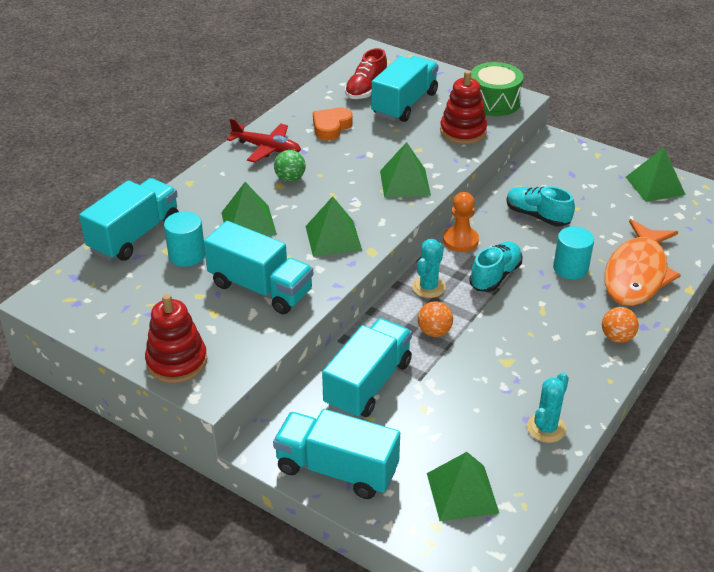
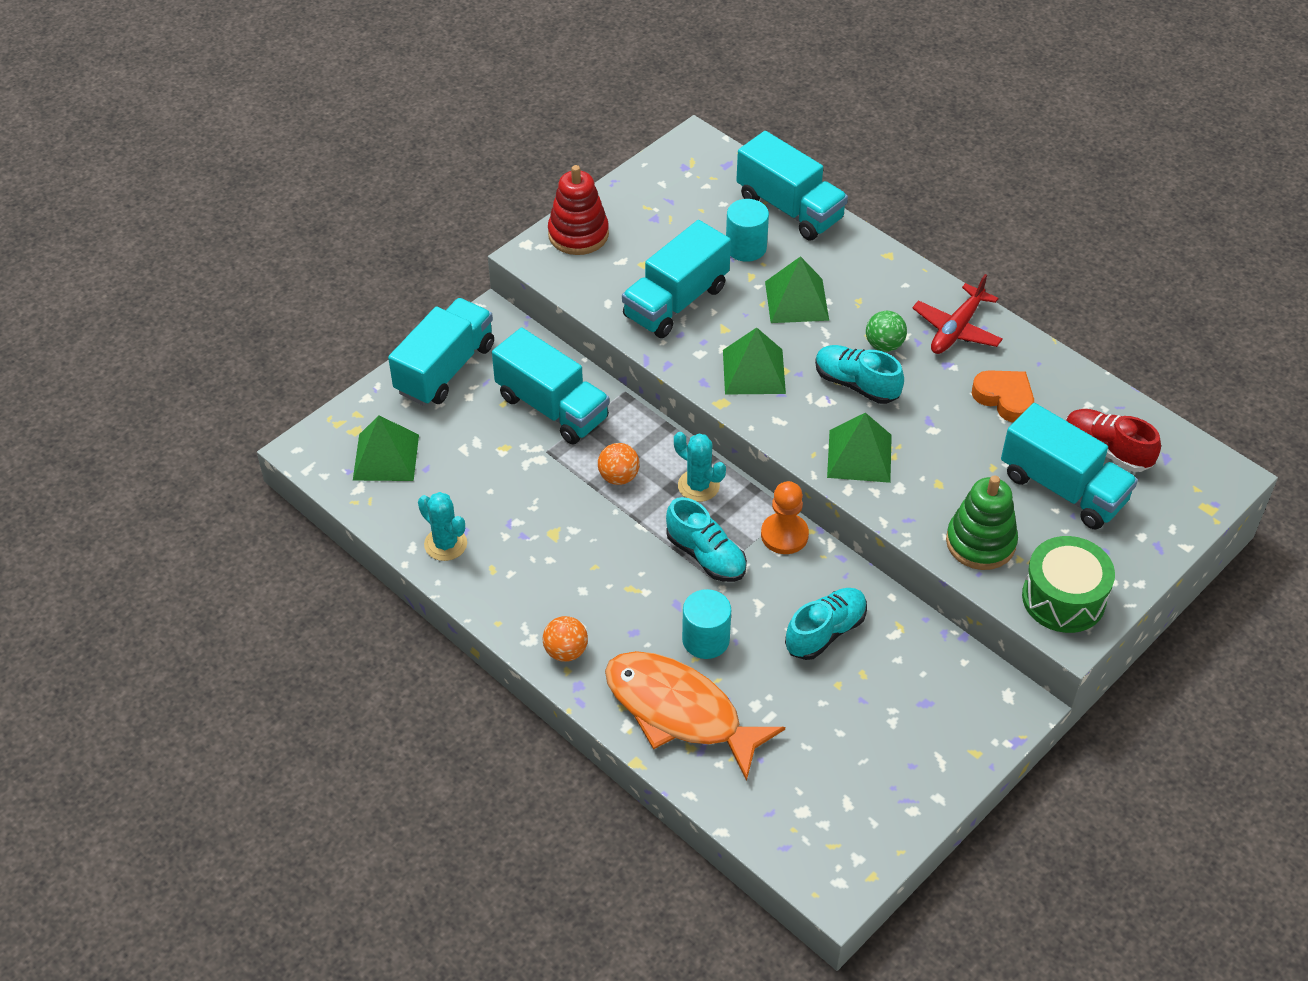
camera: 100 degrees right, 10 degrees up
(334, 188) = (856, 384): none -> turquoise shoe
(463, 131) = (980, 542): red stacking toy -> green stacking toy
(655, 185) = (882, 804): green pyramid -> none

